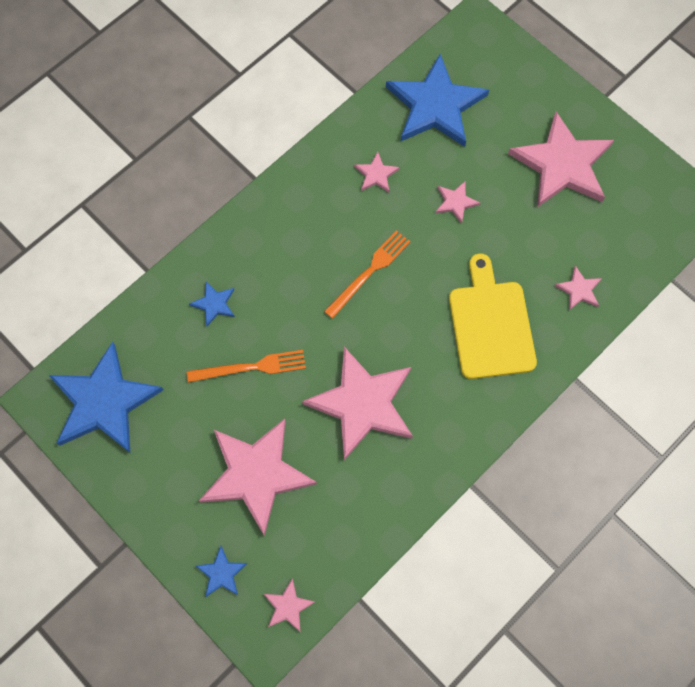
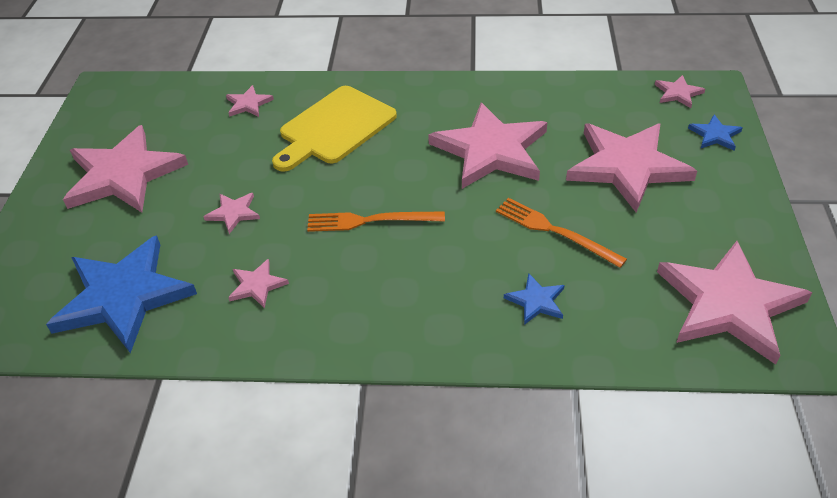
camera: 130 degrees left, 25 degrees down
(104, 402) = (729, 304): blue star -> pink star

